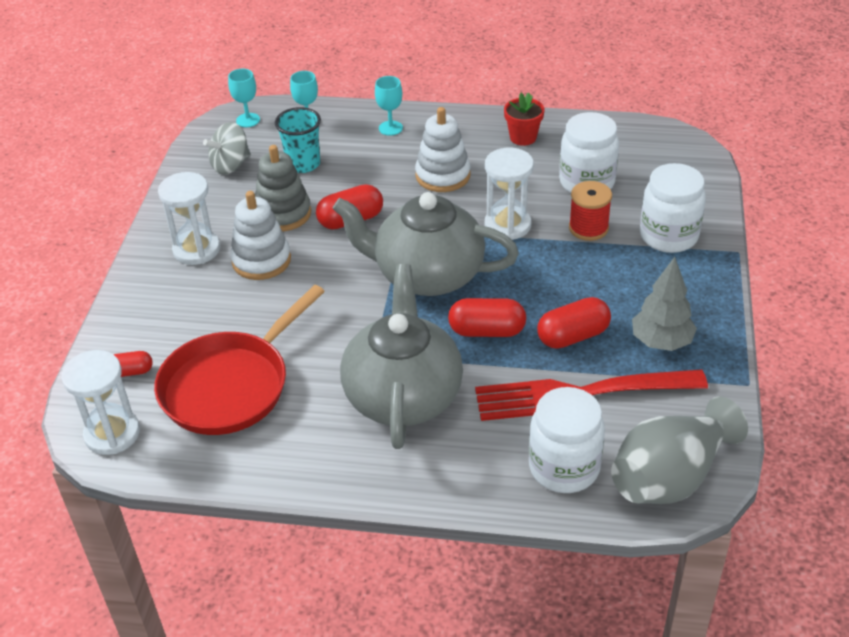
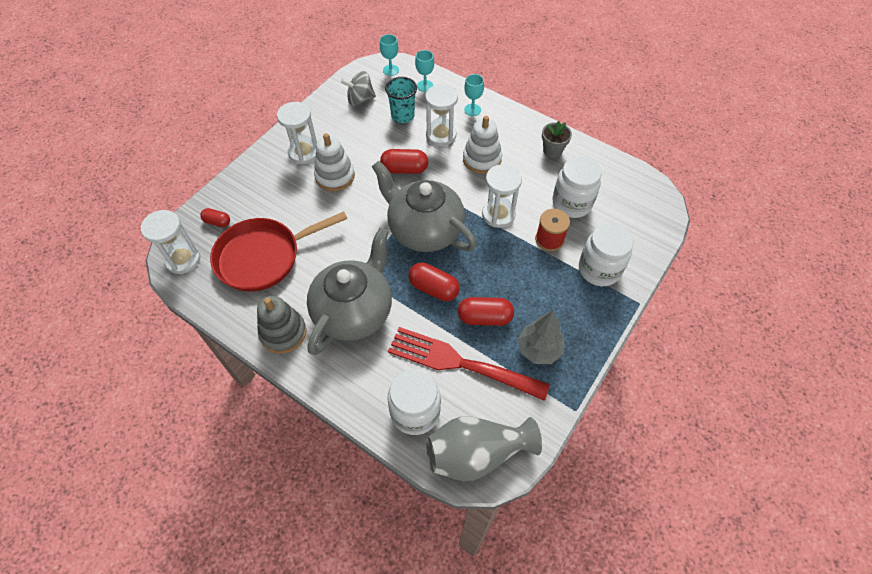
camera: 25 degrees right, 15 degrees up
(283, 214) = (368, 147): grey stacking toy -> grey stacking toy (283, 333)
(370, 168) = (441, 135): none -> white hourglass
(523, 137) = (552, 151): red flower pot -> grey flower pot

